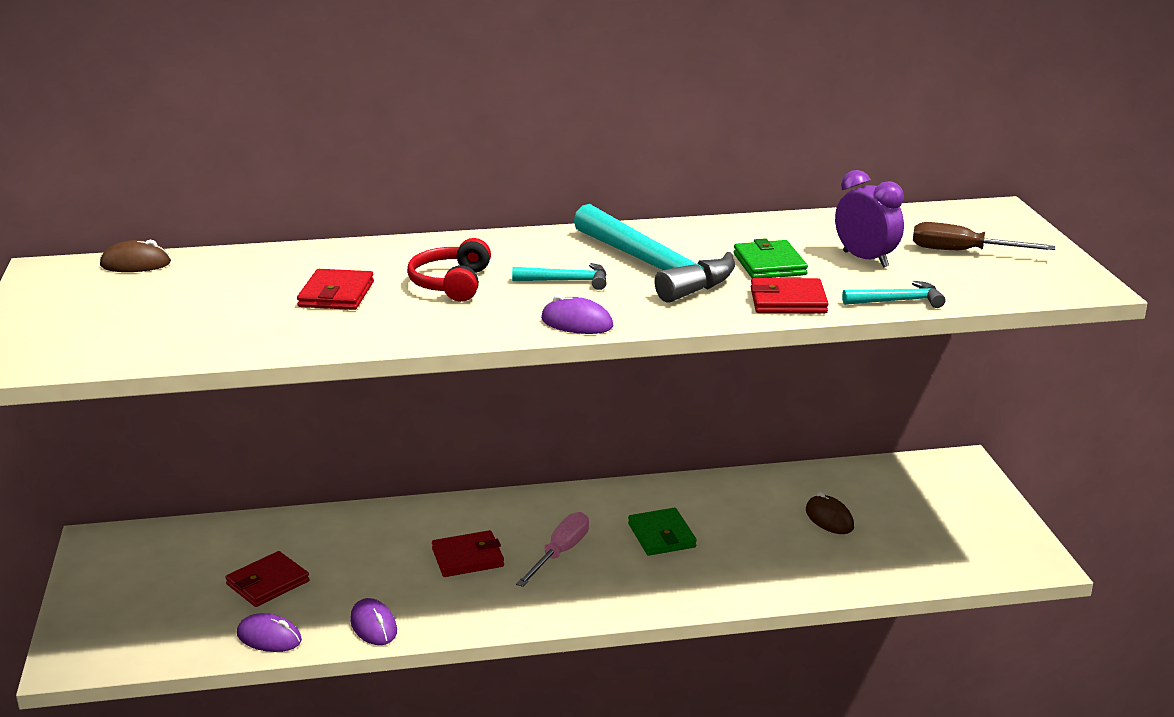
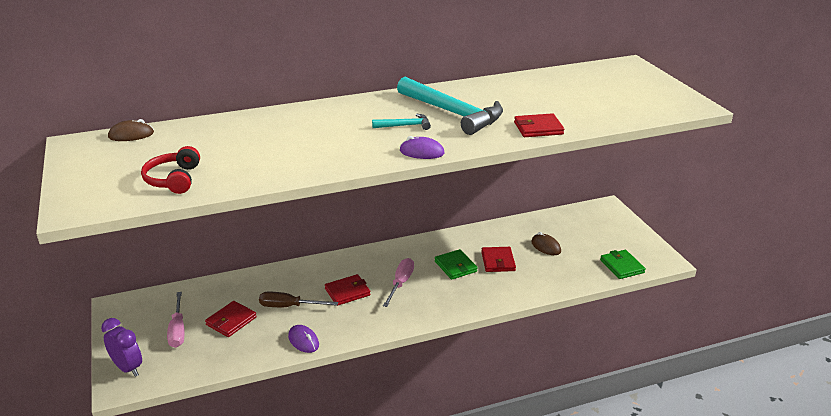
camera: 10 degrees left, 5 degrees up
(180, 588) = (178, 330): none -> pink screwdriver
(269, 637) = (242, 356): purple mouse -> none
(336, 294) = (268, 145): red wallet -> red wallet (498, 261)
(451, 284) = (336, 133): red headphones -> red headphones (174, 179)
(769, 264) = (518, 106): green wallet -> green wallet (622, 266)
(865, 259) = (570, 99): purple clock -> purple clock (128, 368)
(898, 301) = (600, 123): turquoise hammer -> none
(963, 251) = (622, 90): brown screwdriver -> brown screwdriver (289, 306)

